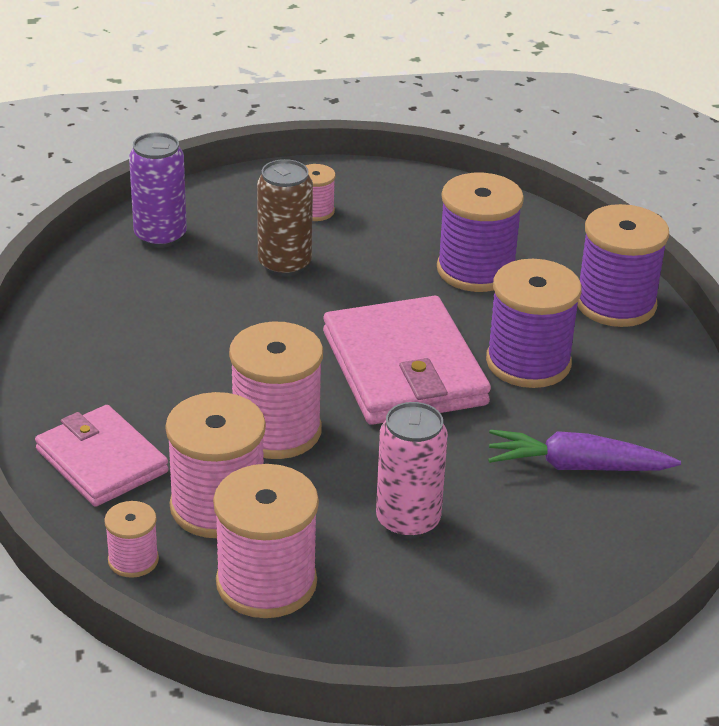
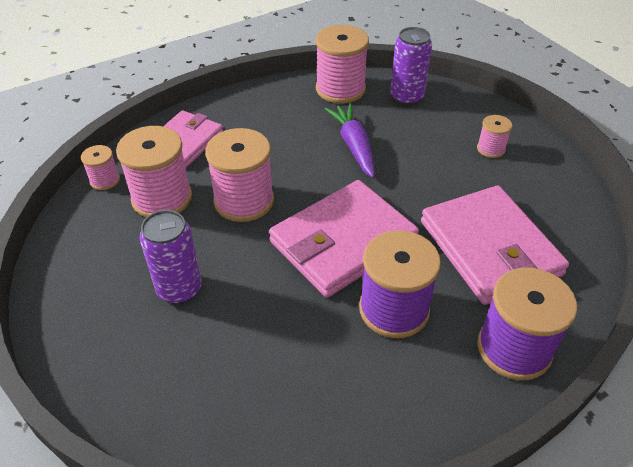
camera: 70 degrees right, 10 degrees up
(266, 583) = (100, 239): pink spool -> pink spool (340, 89)
(284, 264) = (418, 153): brown can -> none
(408, 521) = (179, 289): pink can -> purple can
(476, 270) = (490, 248): purple spool -> pink wallet
(577, 467) = (280, 373): purple carrot -> purple carrot (354, 146)

